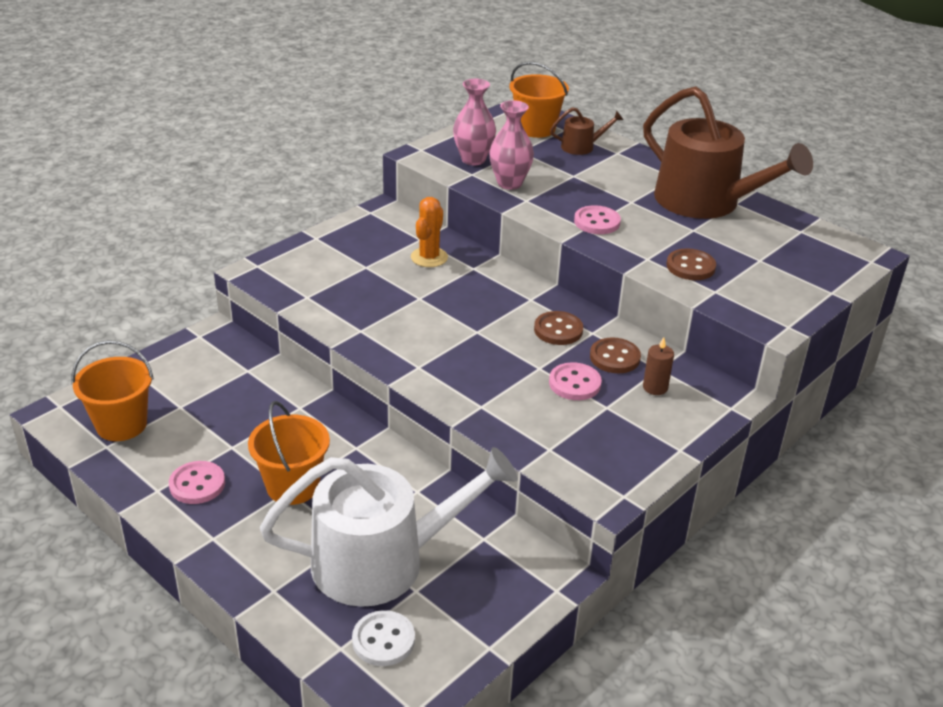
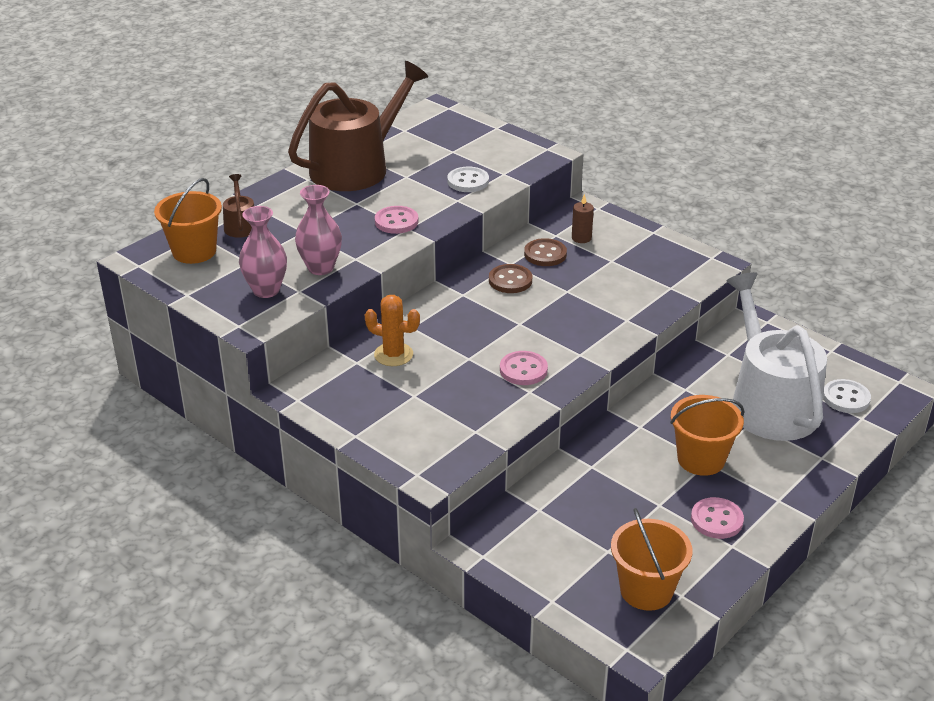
camera: 90 degrees left, 0 degrees up
(574, 383) = (585, 274): pink button -> pink button (523, 370)
(690, 266) = (468, 181): brown button -> white button

